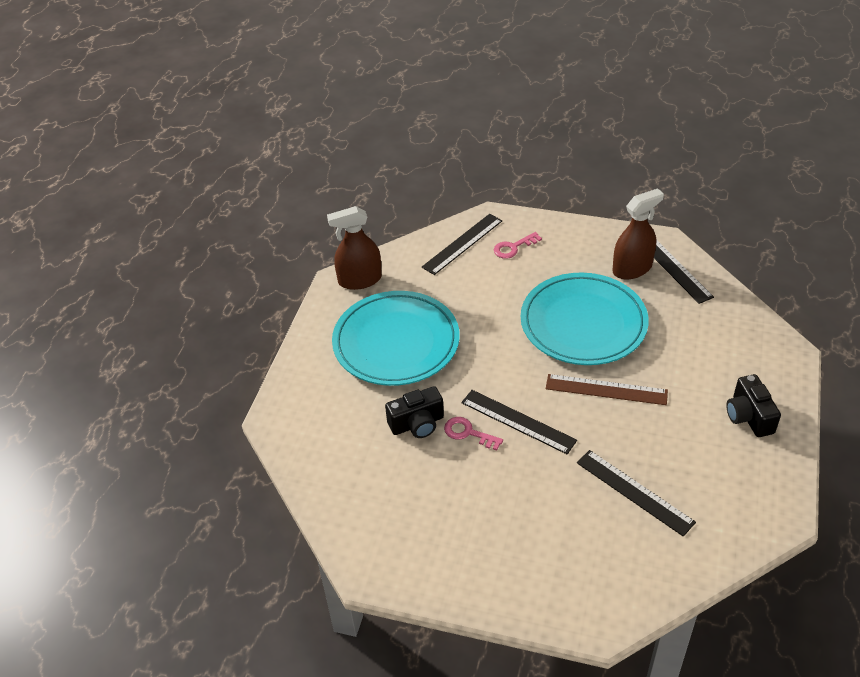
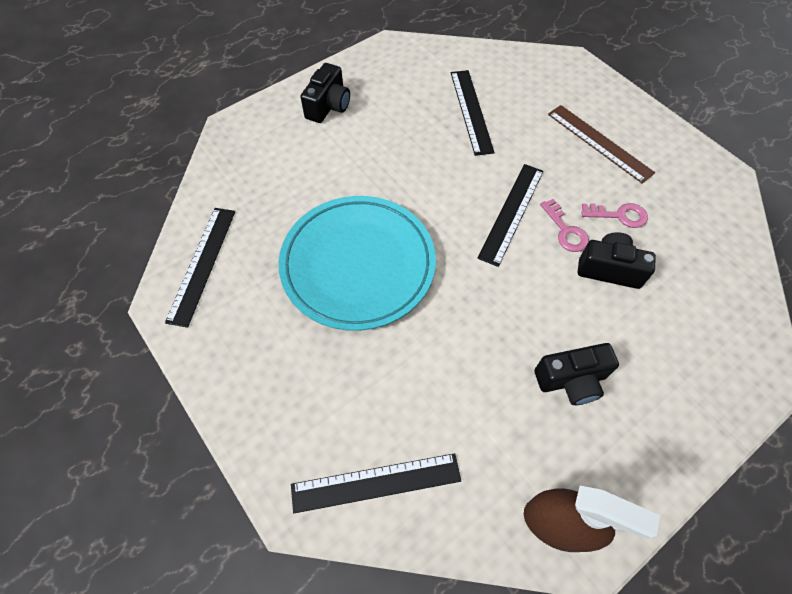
camera: 145 degrees left, 15 degrees up
(396, 343) = (571, 380): turquoise plate -> black camera
(513, 247) = (323, 423): pink key -> pink key (619, 215)
(518, 421) = (512, 213): black ruler -> black ruler turned 45 degrees clockwise
(606, 389) = (408, 191): brown ruler -> brown ruler (599, 143)
(632, 268) = (239, 292): brown spray bottle -> none

